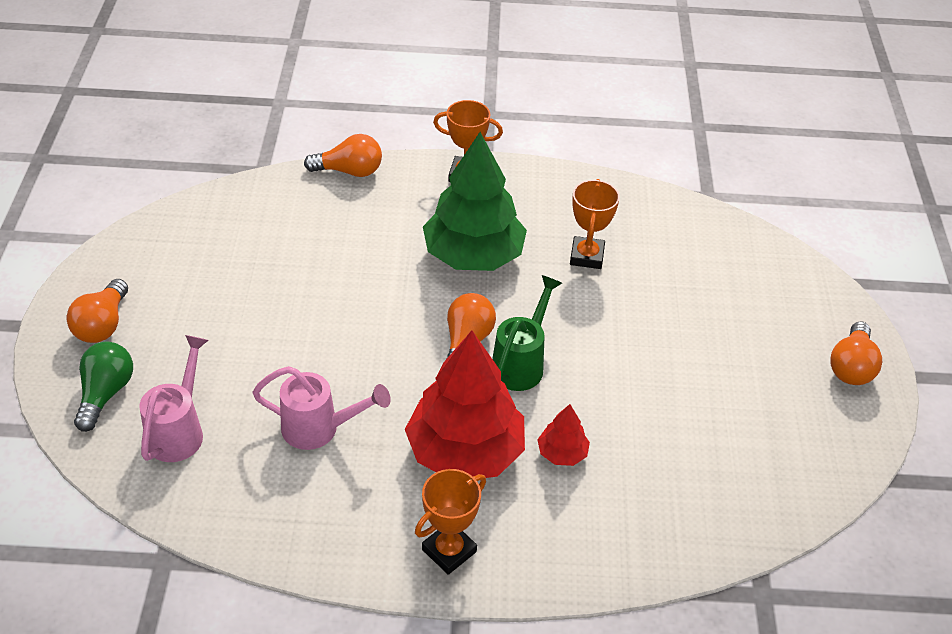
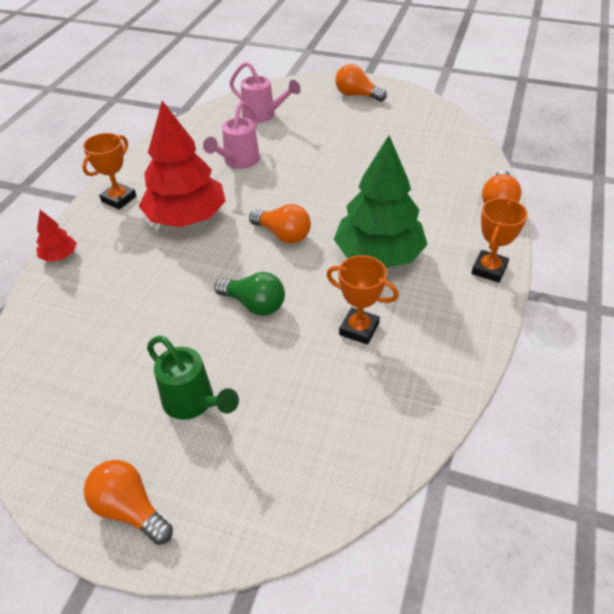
camera: 110 degrees right, 0 degrees up
(105, 393) = (302, 95): green light bulb -> green light bulb (254, 304)
(449, 550) = (119, 199): orange trophy -> orange trophy turned 60 degrees clockwise
(521, 363) = (250, 260): green watering can -> green watering can (194, 403)
(562, 453) = (157, 263): red tree -> red tree (59, 256)

